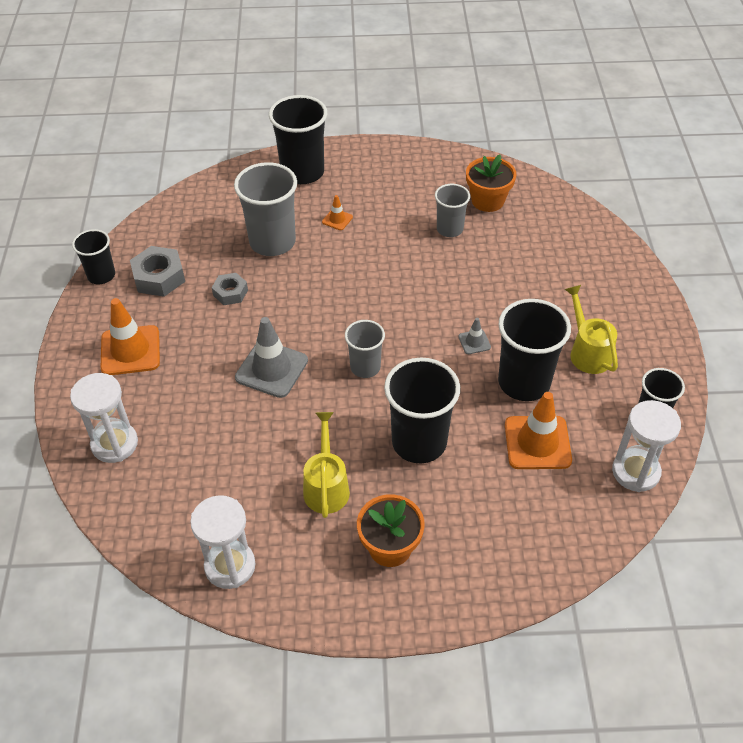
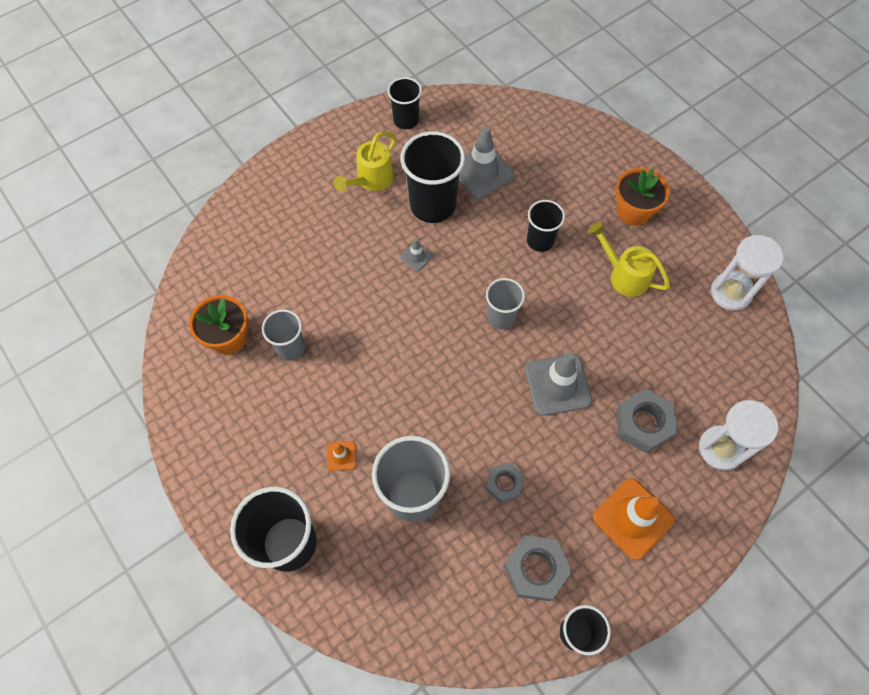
camera: 125 degrees left, 15 degrees up
(186, 405) = (643, 424): none -> grey nut
(326, 486) = (624, 275): yellow watering can -> yellow watering can turned 75 degrees clockwise
(419, 442) = (540, 240): black cup -> black cup, size x0.59
(537, 443) = (481, 172): orange traffic cone -> grey traffic cone
(635, 472) = (461, 110): white hourglass -> none

